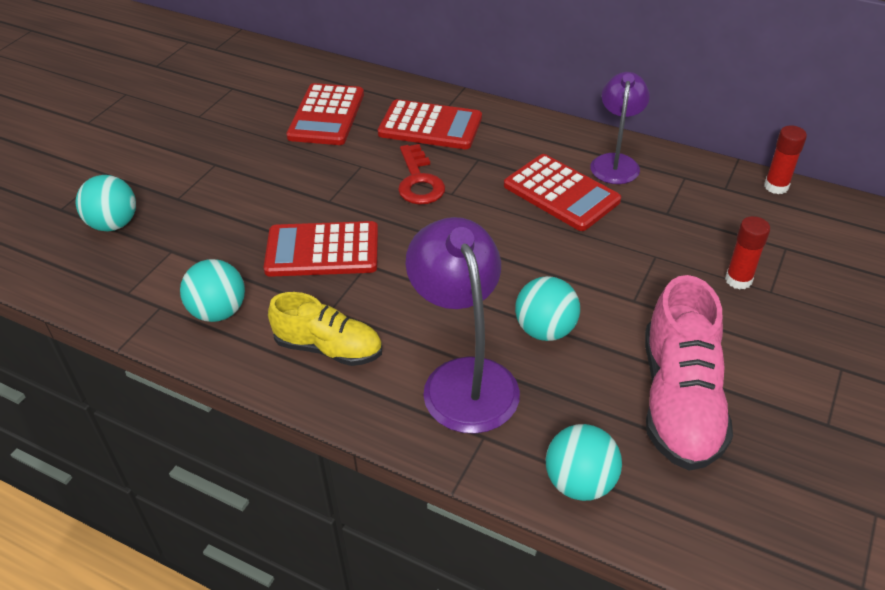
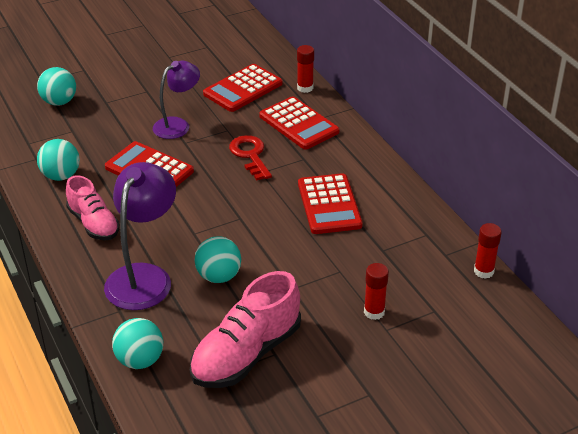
camera: 35 degrees right, 5 degrees down
(329, 348) = (94, 224): yellow shoe -> pink shoe
(392, 87) = (305, 88): none -> red glue stick
(419, 181) = (250, 155): red key -> red key turned 135 degrees clockwise
(615, 162) = (391, 202): purple lamp -> purple lamp (177, 125)

